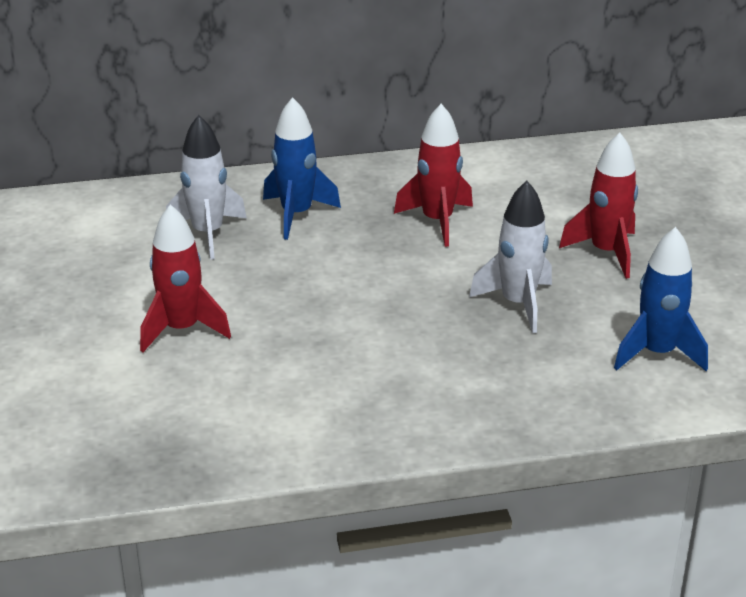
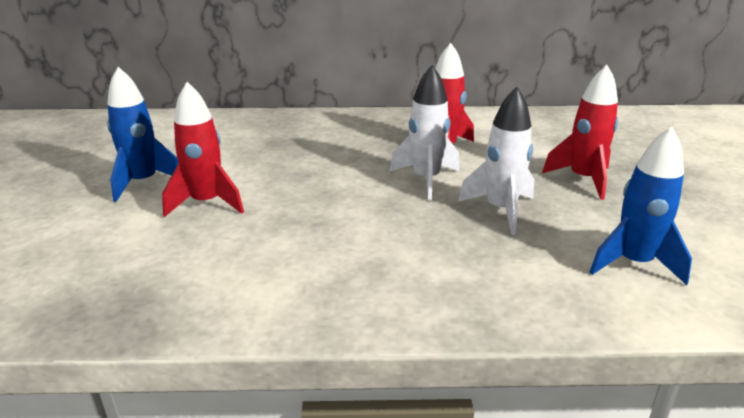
camera: 10 degrees right, 5 degrees down
(208, 233) = (263, 142): white rocket -> white rocket (426, 179)
(296, 214) = (335, 136): blue rocket -> blue rocket (143, 182)

